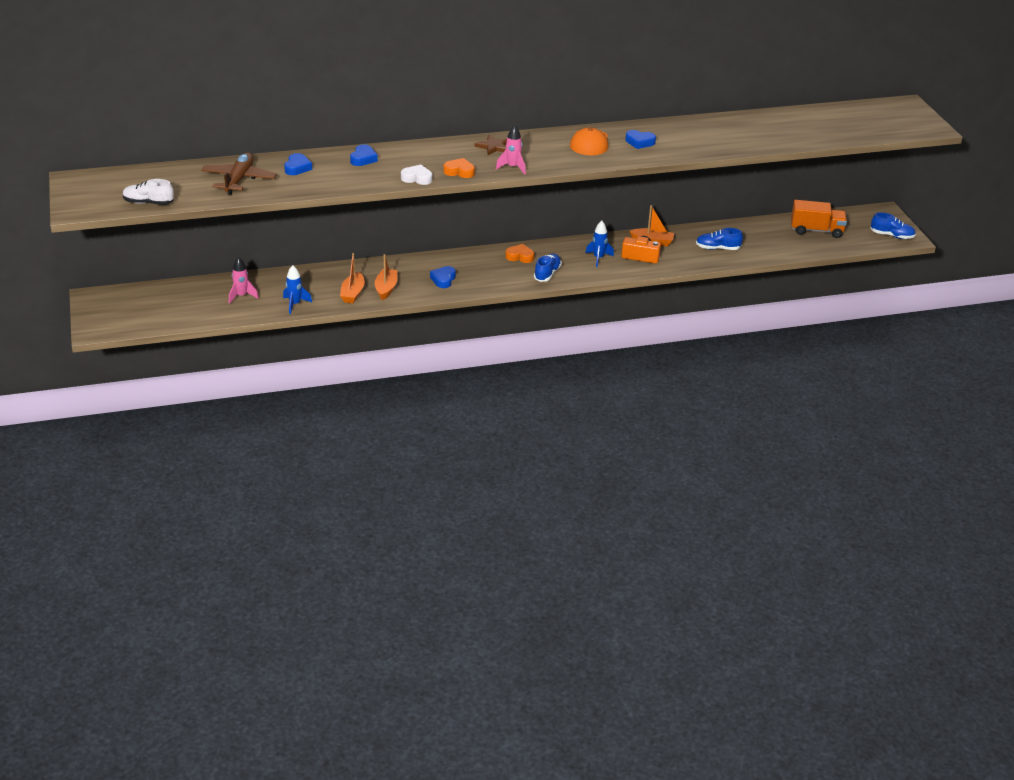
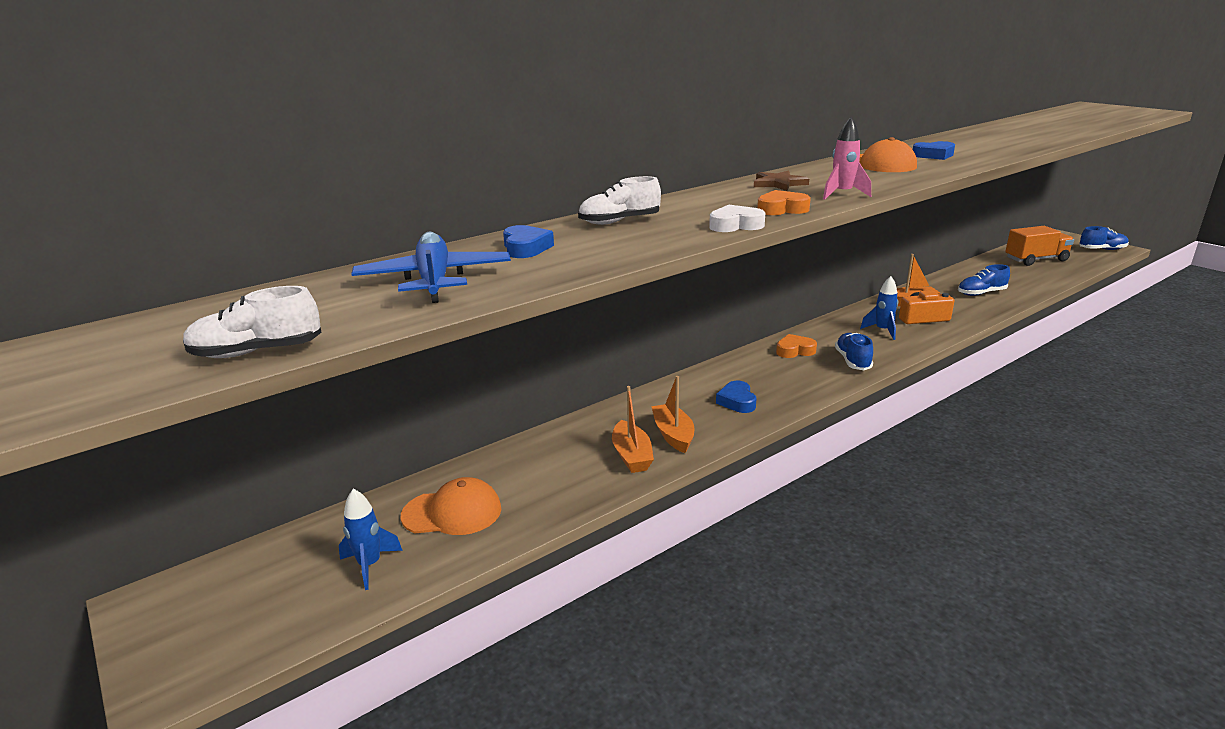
camera: 20 degrees left, 10 degrees down
(239, 180) = (434, 280): brown plane -> blue plane
(241, 296) = (452, 512): pink rocket -> orange cap
(295, 304) = (555, 500): blue rocket -> blue rocket (370, 565)
(363, 159) = (619, 221): blue heart -> white shoe

